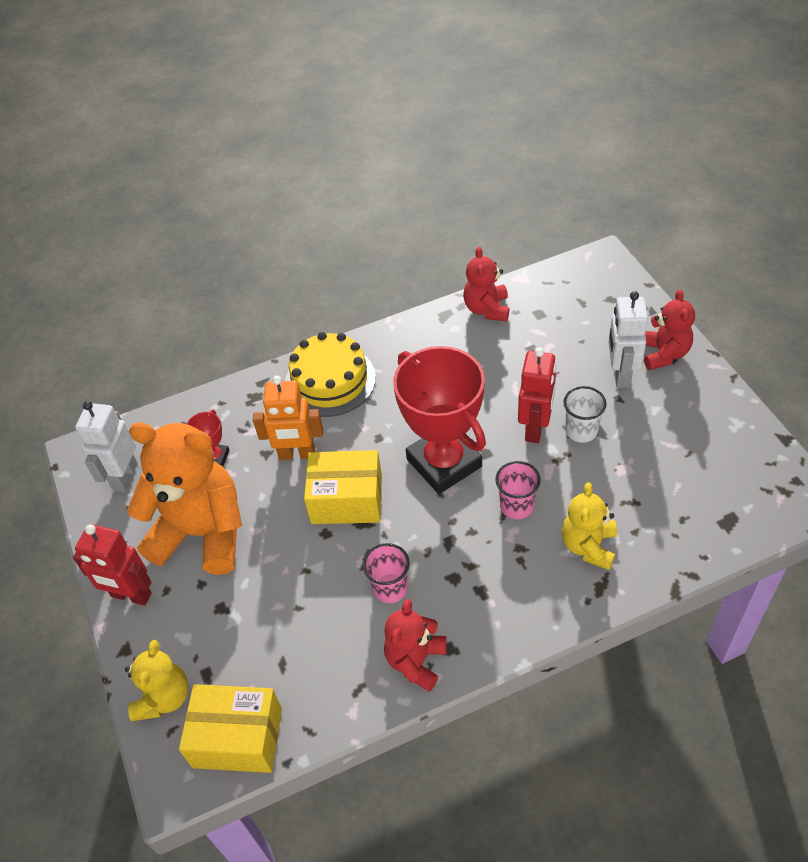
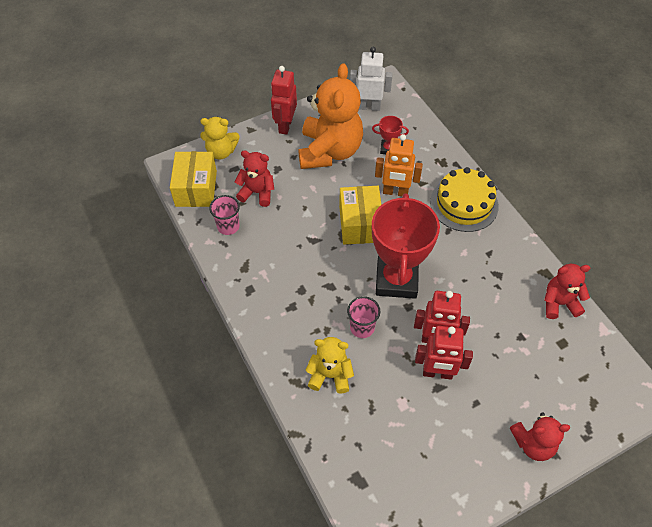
camera: 80 degrees right, 5 degrees up
(297, 454) = (395, 192): orange robot -> orange robot turned 75 degrees counterclockwise
(390, 588) = (292, 254): pink cup -> pink cup (228, 226)
(416, 661) = (241, 272): red teddy bear -> red teddy bear (257, 193)
(444, 463) = (396, 280): red trophy -> red trophy turned 45 degrees counterclockwise
(581, 431) = (437, 373): white cup -> red robot
(620, 374) = (502, 406): white robot -> none

